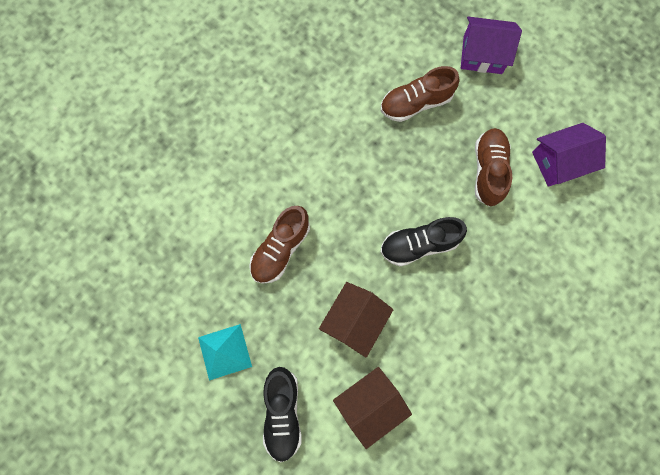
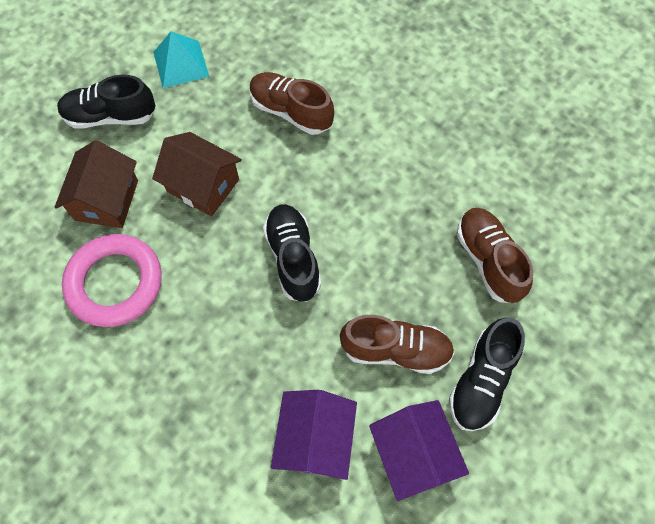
camera: 90 degrees right, 10 degrees down
(370, 404) = (106, 200): brown house -> brown house turned 45 degrees clockwise
(446, 387) = (115, 283): none -> pink ring
(482, 55) = (574, 353): purple house -> purple house (315, 439)
(506, 115) = (481, 380): none -> black shoe

